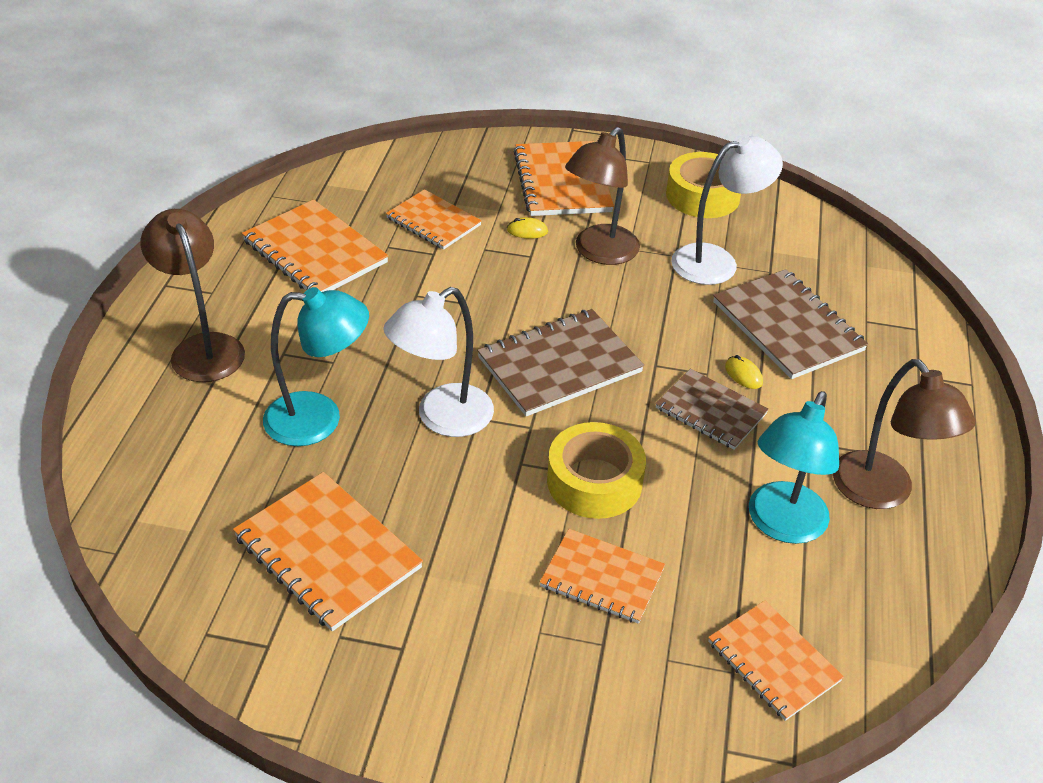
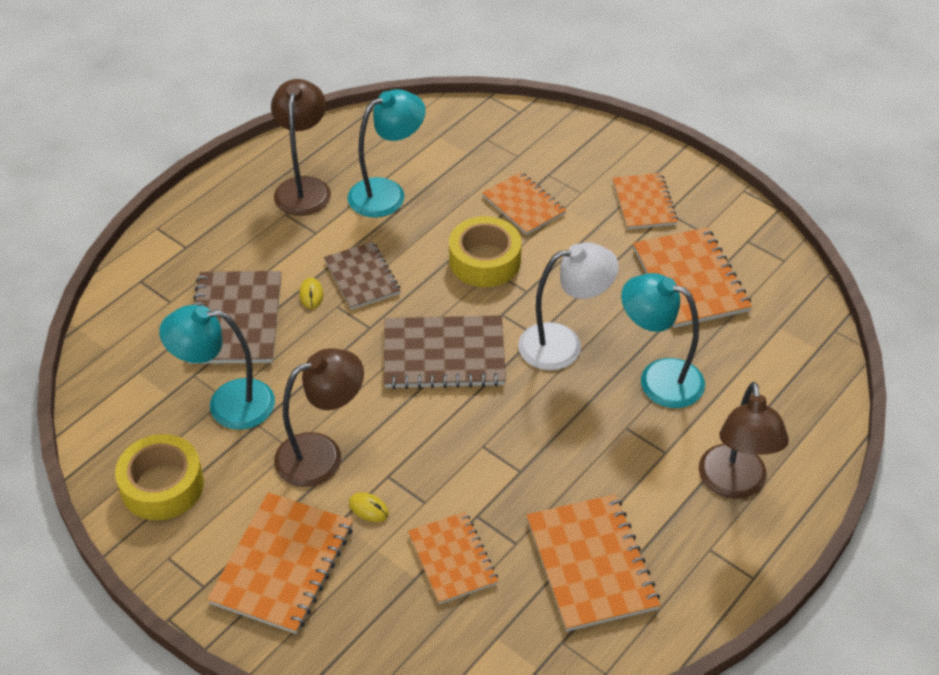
camera: 150 degrees left, 5 degrees up
(716, 261) = (227, 404): white lamp -> turquoise lamp
(773, 661) = (460, 135): orange notebook -> orange notebook (644, 203)

